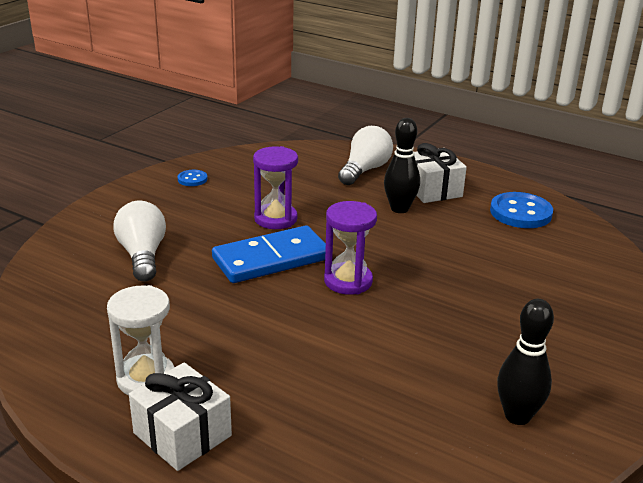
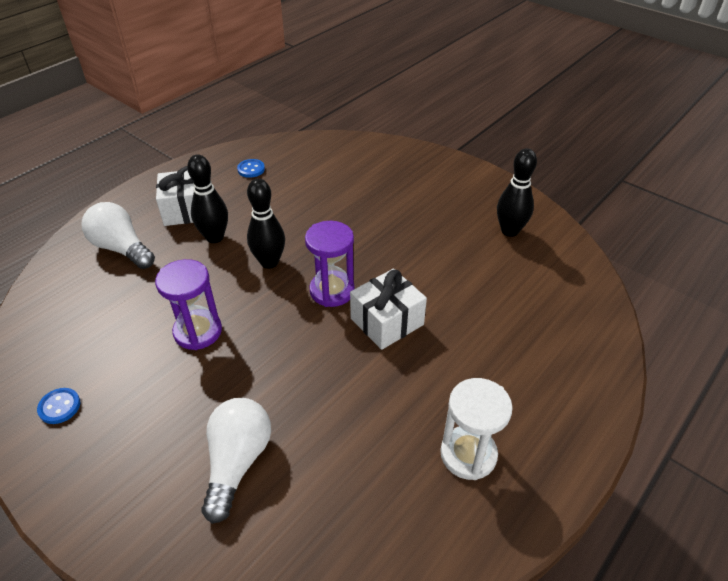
camera: 80 degrees left, 15 degrees up
(142, 255) = (237, 462): white light bulb -> white light bulb turned 105 degrees clockwise
(182, 434) = (542, 425): white gift -> white gift (387, 321)
(271, 259) = (279, 342): blue domino -> none
(376, 241) = (269, 262): none -> black bowling pin
(520, 213) = (251, 169): blue button -> blue button, size x0.51

